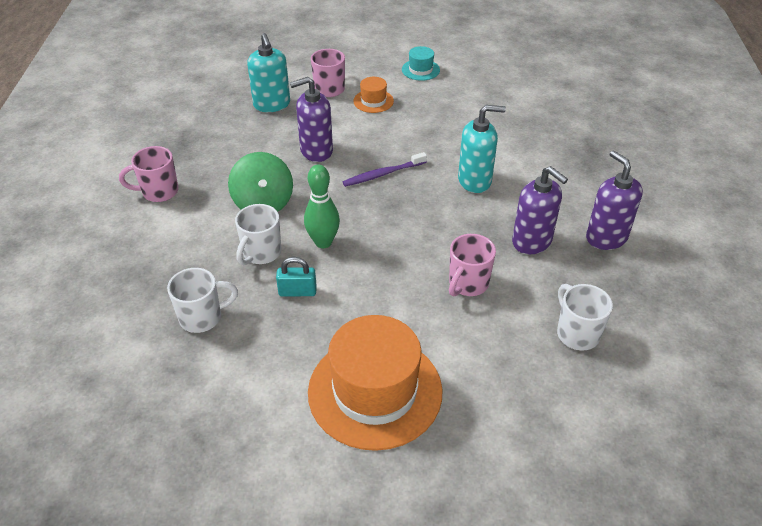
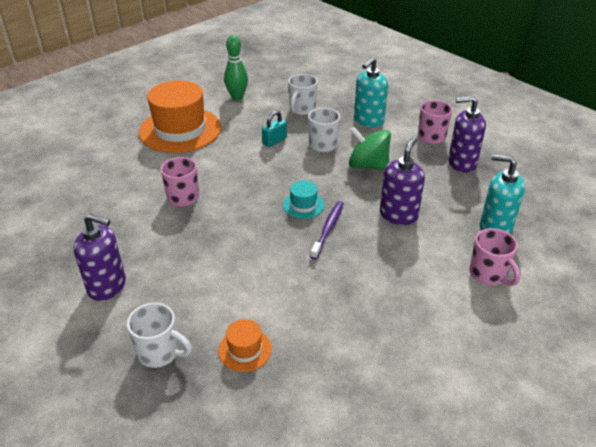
camera: 135 degrees right, 5 degrees down
(323, 242) = (298, 168): green bowling pin -> green bowling pin (237, 97)
(373, 101) = (436, 288): orange hat -> orange hat (245, 349)
(420, 70) = (461, 363): turquoise hat -> turquoise hat (303, 205)
(475, 181) = (255, 268): turquoise soap dispenser -> turquoise soap dispenser (368, 120)
(532, 241) = (164, 248): purple soap dispenser -> purple soap dispenser (461, 163)
(576, 333) = (88, 209): white mug -> white mug (160, 353)

